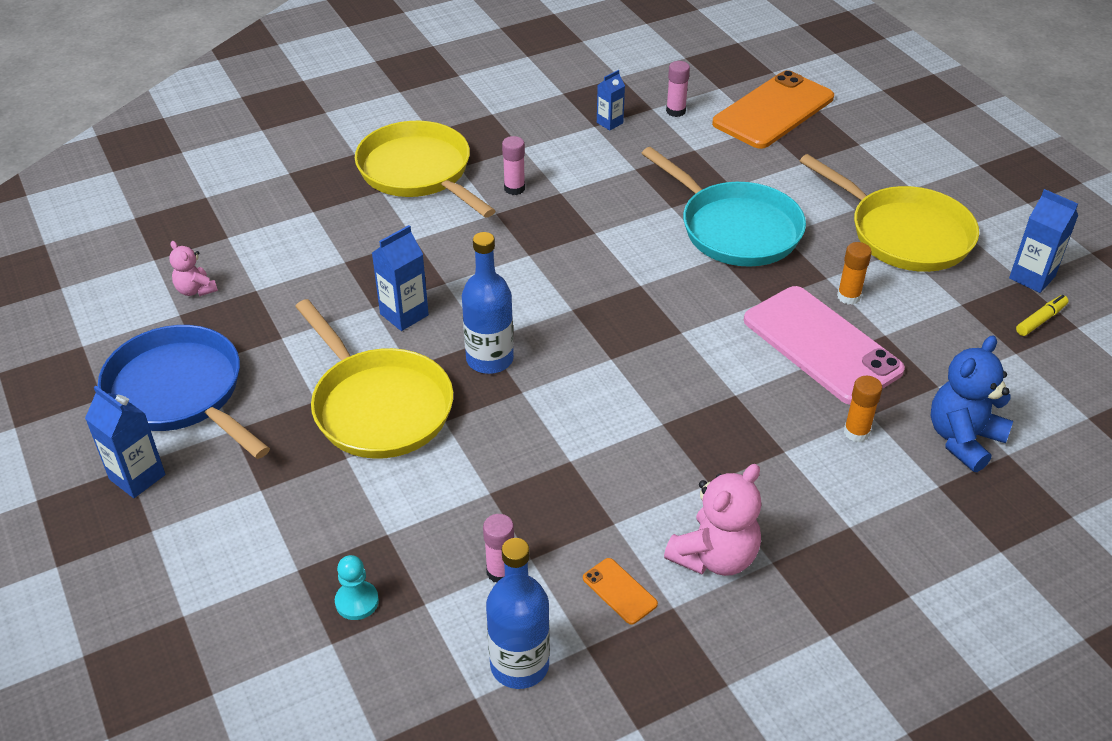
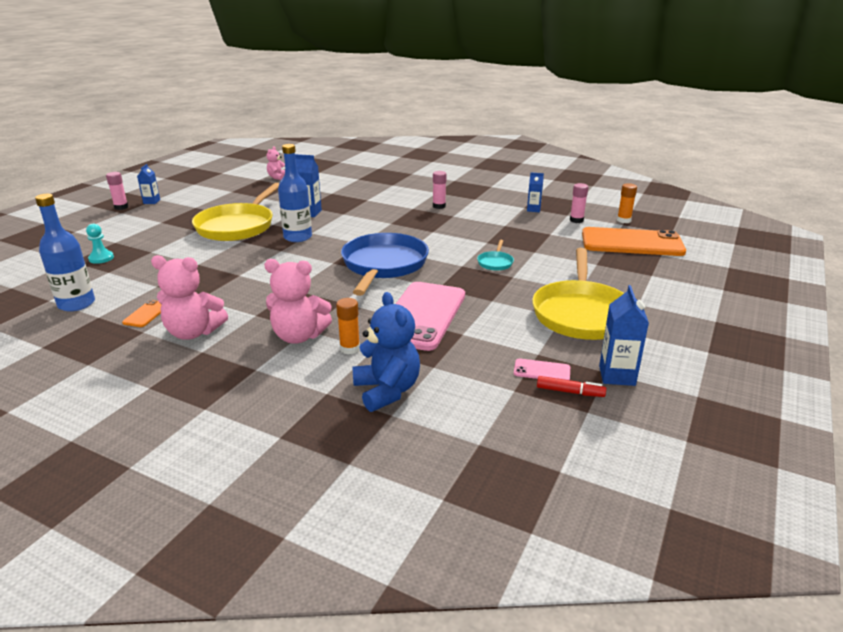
camera: 55 degrees right, 15 degrees down
(137, 477) = (151, 201): blue carton -> blue carton, size x0.65
(180, 393) = (209, 193): blue pan -> blue pan (383, 265)
(418, 172) = (418, 187): yellow pan -> none
(500, 571) = (142, 282): pink glue stick -> pink glue stick (121, 207)
(735, 229) = (495, 262): turquoise pan -> turquoise pan, size x0.42
(797, 463) = (299, 336): none -> pink teddy bear
(848, 296) = (483, 312): orange glue stick -> orange glue stick (624, 220)
(963, 439) = (387, 391): blue teddy bear -> blue teddy bear turned 60 degrees clockwise
(994, 318) = (541, 371): none -> pink phone
(1040, 320) = (570, 392): yellow marker -> red marker

